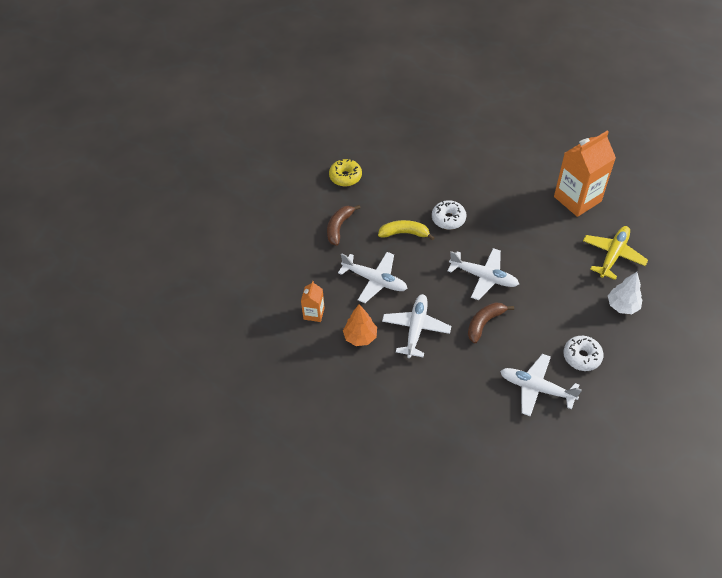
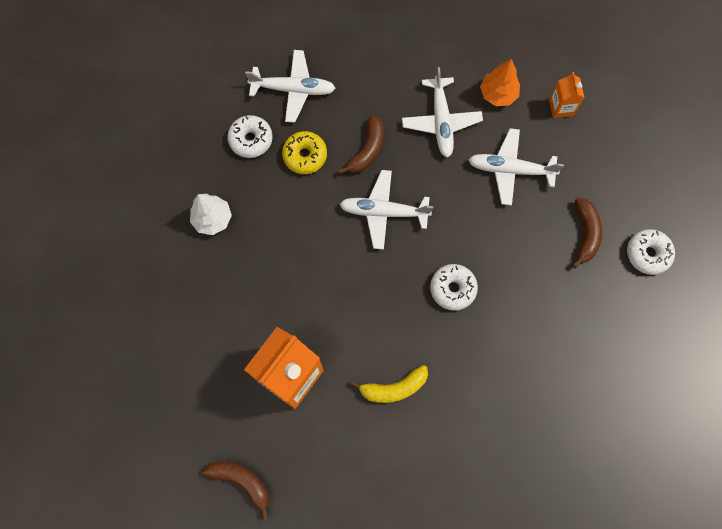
camera: 160 degrees right, 20 degrees up
(302, 206) = (647, 254): none -> white donut
(345, 177) = (614, 321): yellow donut -> yellow donut (305, 155)
(404, 233) = (500, 249): yellow banana -> yellow banana (394, 388)
(613, 255) = (231, 292): yellow plane -> none
(619, 156) = (241, 481): none -> brown banana

